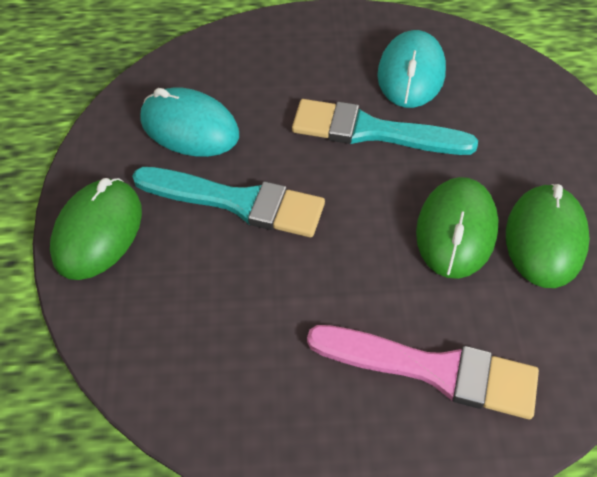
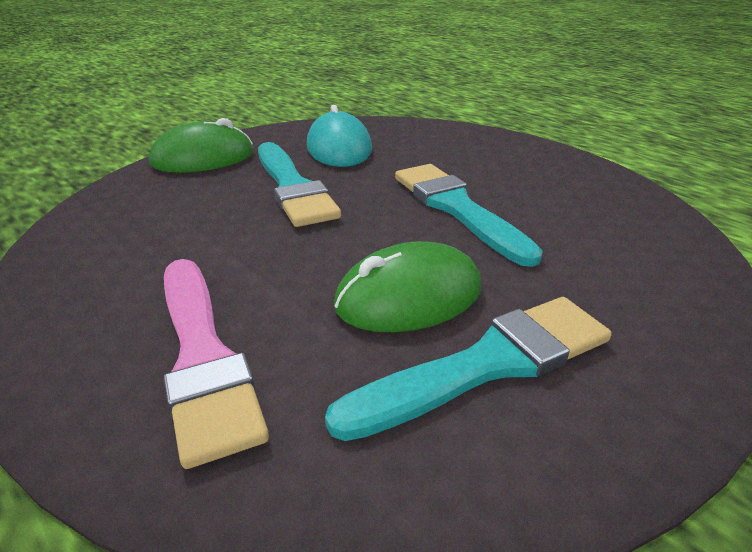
camera: 50 degrees right, 20 degrees down
(411, 74) = (556, 199): turquoise mouse -> none
(545, 239) = (488, 364): green mouse -> turquoise brush

